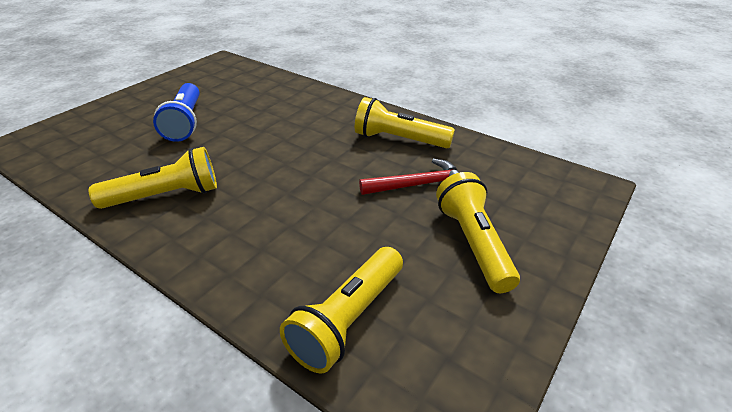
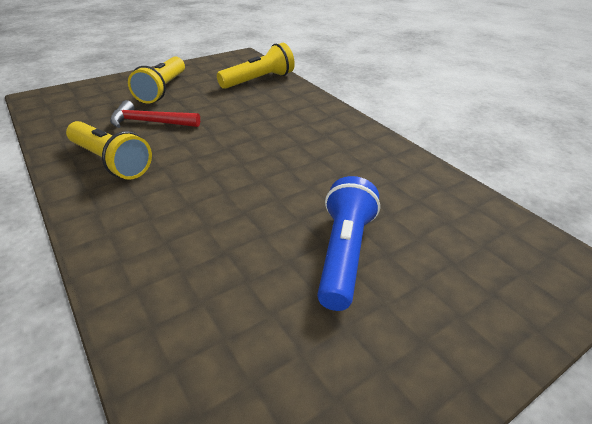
camera: 160 degrees left, 0 degrees up
(165, 196) = (358, 157): yellow flashlight -> none

